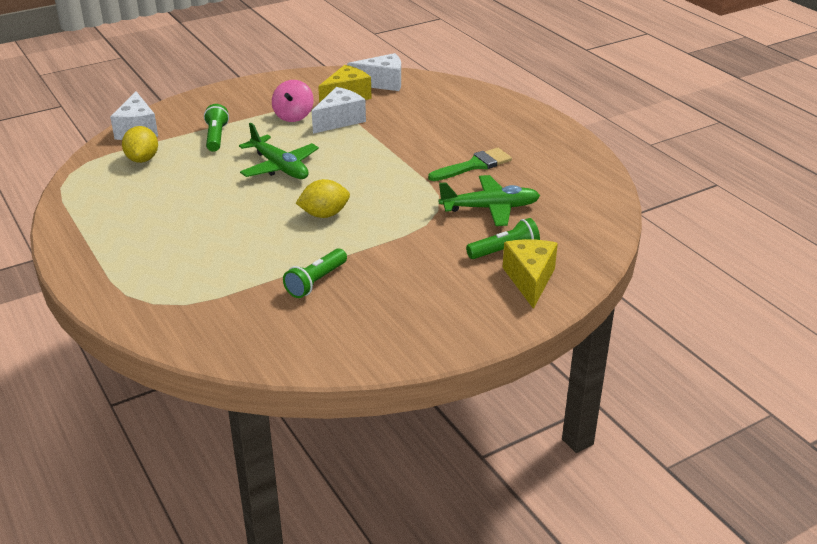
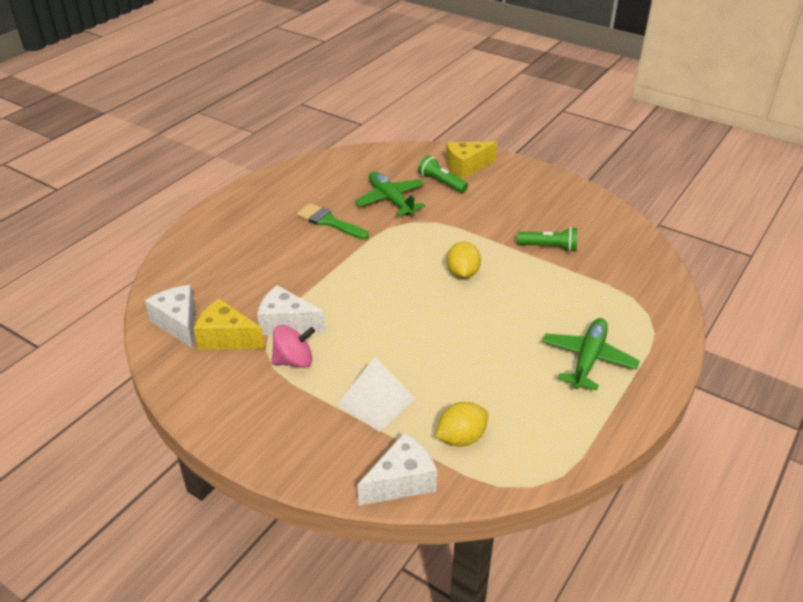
camera: 115 degrees left, 5 degrees up
(216, 137) = (376, 401): green flashlight -> white pyramid
(280, 167) = (406, 328): green plane -> green plane (588, 359)
(324, 214) = (462, 273): yellow lemon -> yellow lemon turned 45 degrees clockwise

